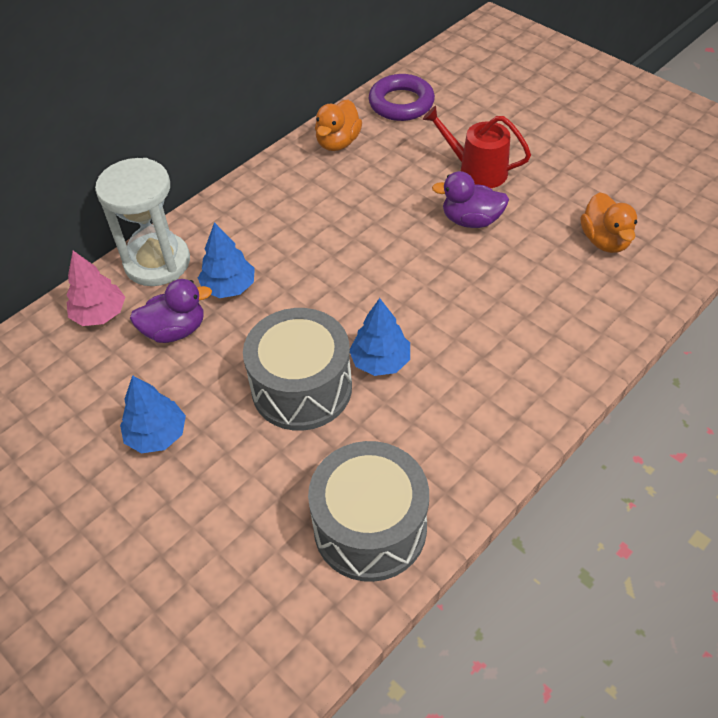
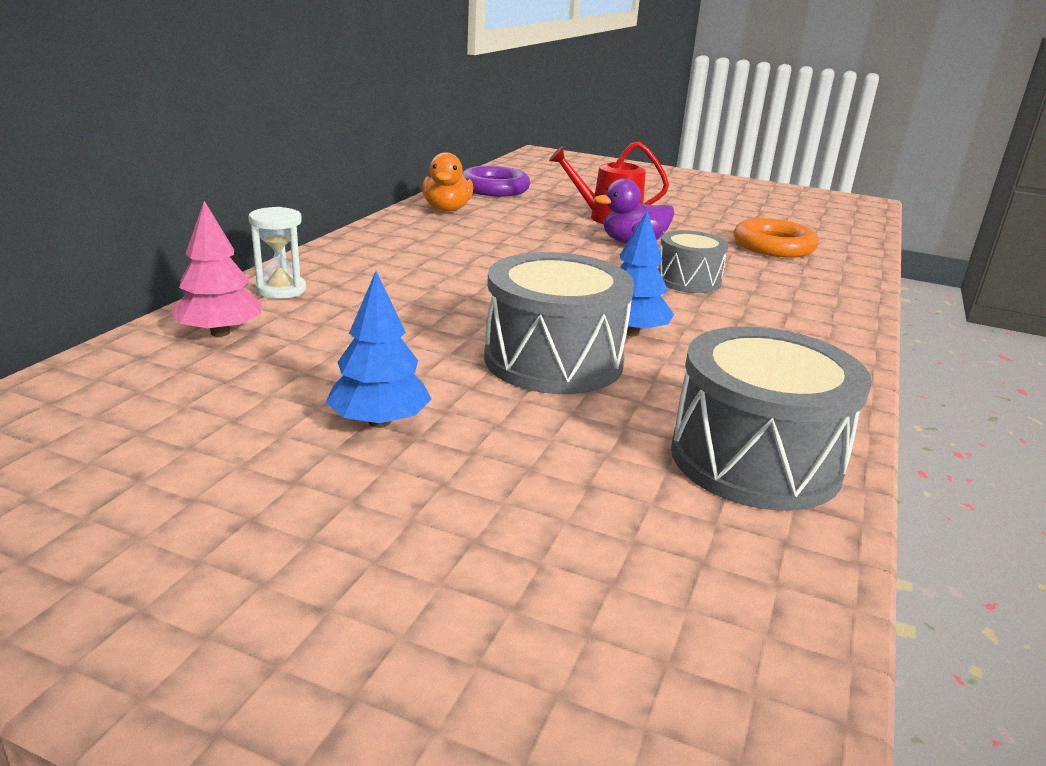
camera: 25 degrees left, 25 degrees down
(157, 262) = (281, 290): white hourglass -> white hourglass, size x0.54
(175, 330) = (343, 335): purple duck -> none
(229, 287) = (393, 299): blue tree -> none
(479, 291) = (688, 281): none -> grey drum
(605, 241) = (773, 246): orange duck -> orange ring

